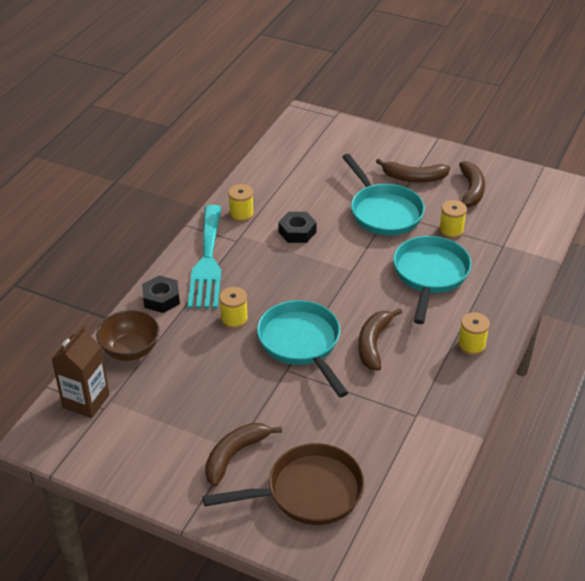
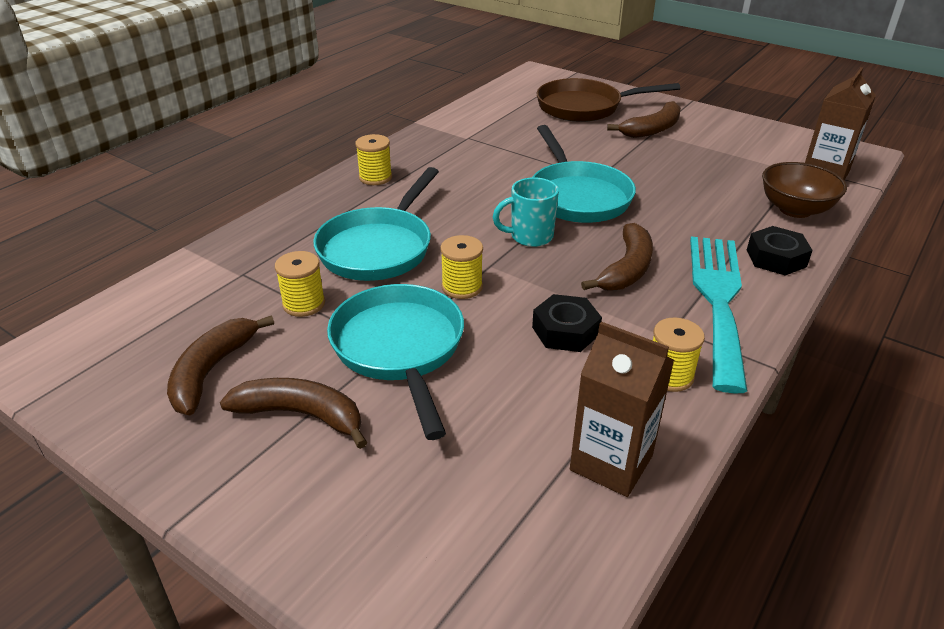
camera: 170 degrees left, 5 degrees down
(234, 319) = (665, 226): yellow spool -> yellow spool (462, 287)
(270, 175) = (611, 463): none -> brown carton
(330, 297) = (530, 237): none -> turquoise mug
(373, 344) = (489, 188): brown banana -> brown banana (626, 269)

